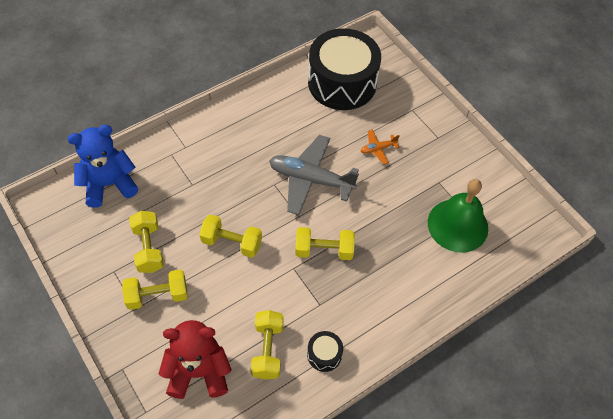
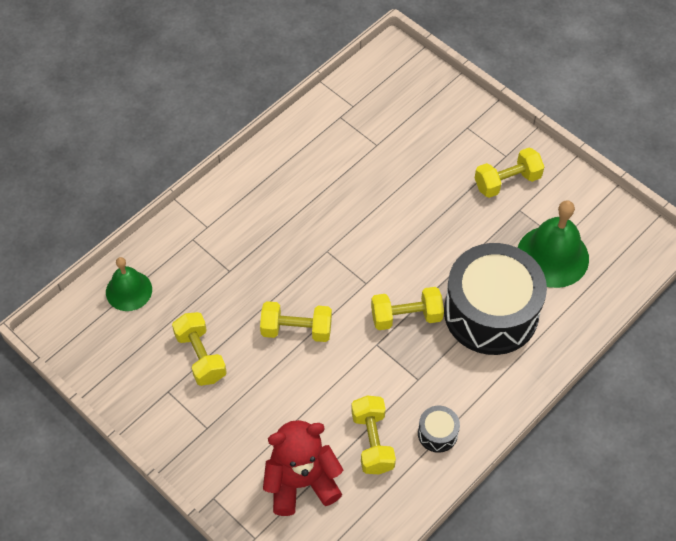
camera: 10 degrees left, 0 degrees up
(109, 184) = (129, 290): blue teddy bear -> green bell
(157, 295) = (228, 408): yellow dumbbell -> yellow dumbbell (507, 182)
(311, 179) = (368, 236): grey plane -> none
(342, 83) = (374, 110): black drum -> black drum (491, 312)
(378, 149) = (438, 184): orange plane -> none

